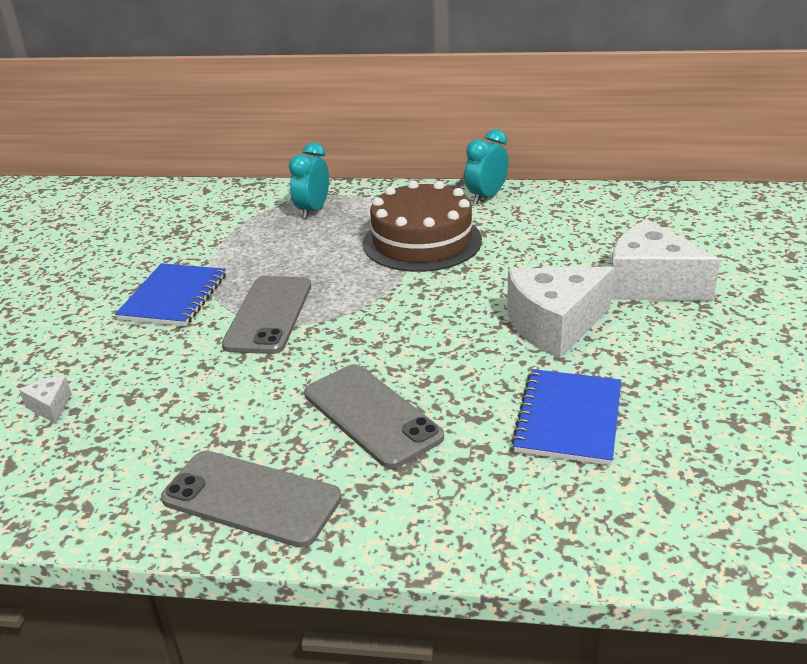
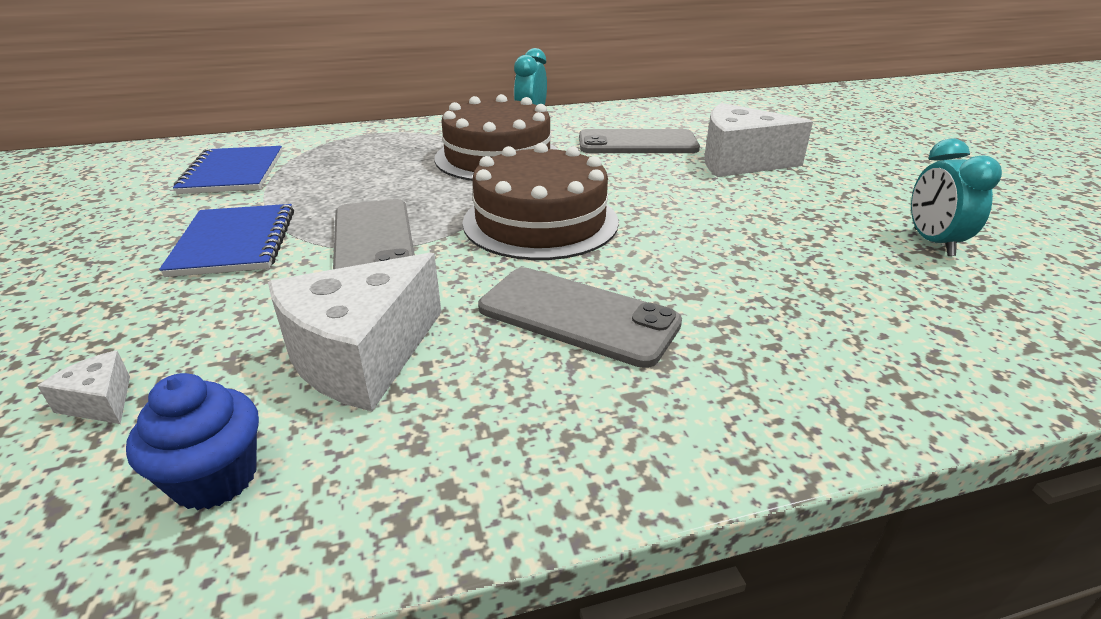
camera: 25 degrees left, 0 degrees up
(90, 471) = (215, 478): none -> blue cupcake
(251, 498) = (499, 449): grey phone -> grey phone (637, 143)
(313, 211) = (359, 147): turquoise clock -> turquoise clock (933, 242)
(408, 320) = (540, 221): none -> brown cake
(554, 325) = (690, 203): white cheese -> white cheese (361, 355)
(569, 419) = (785, 277): blue notebook -> blue notebook (233, 173)

